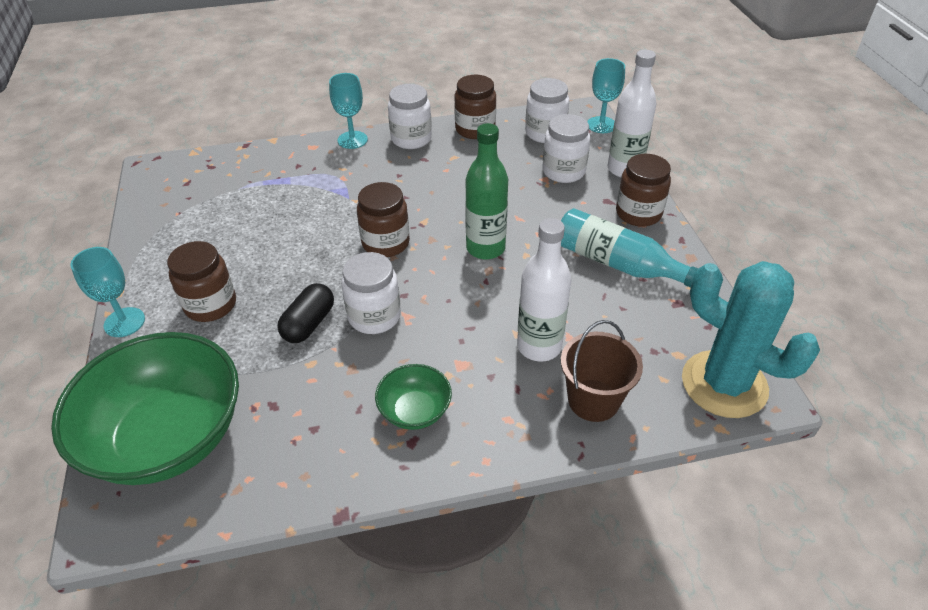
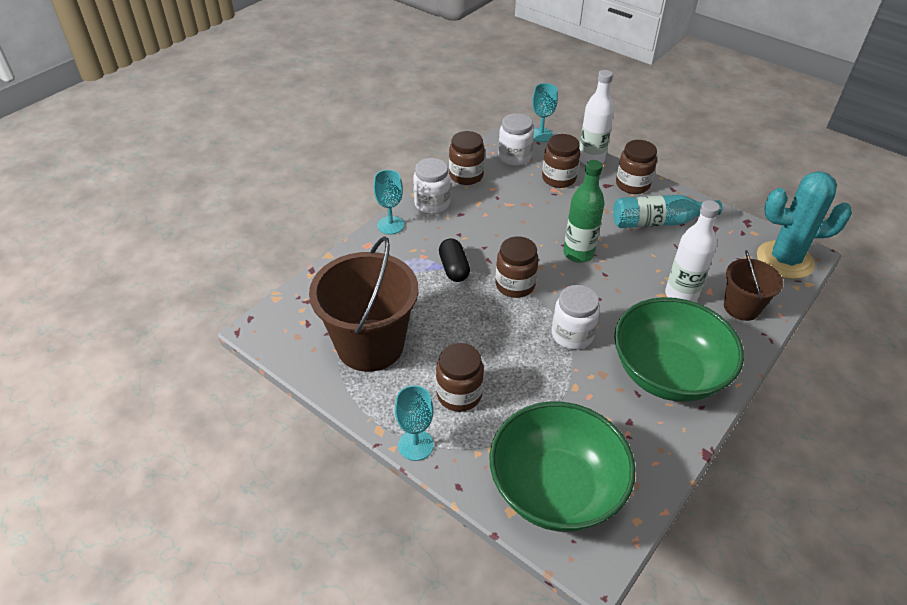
camera: 40 degrees left, 0 degrees up
(204, 224) = (370, 345): none -> brown bucket
(309, 324) = (540, 365): black capsule -> black capsule (454, 268)
(415, 411) = (667, 373): green bowl -> green bowl, size x2.19
(563, 171) = (558, 178): white jar -> brown jar

